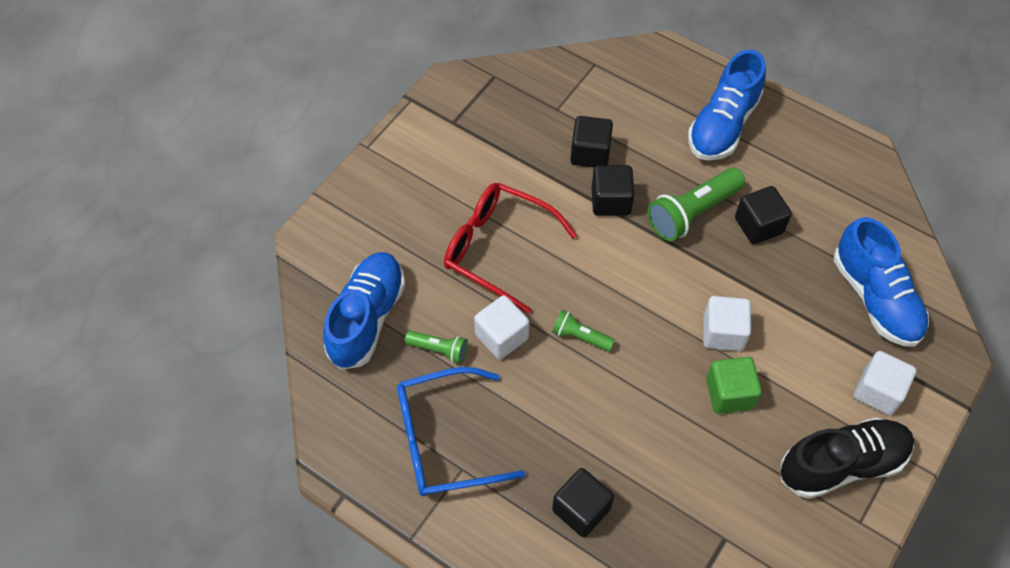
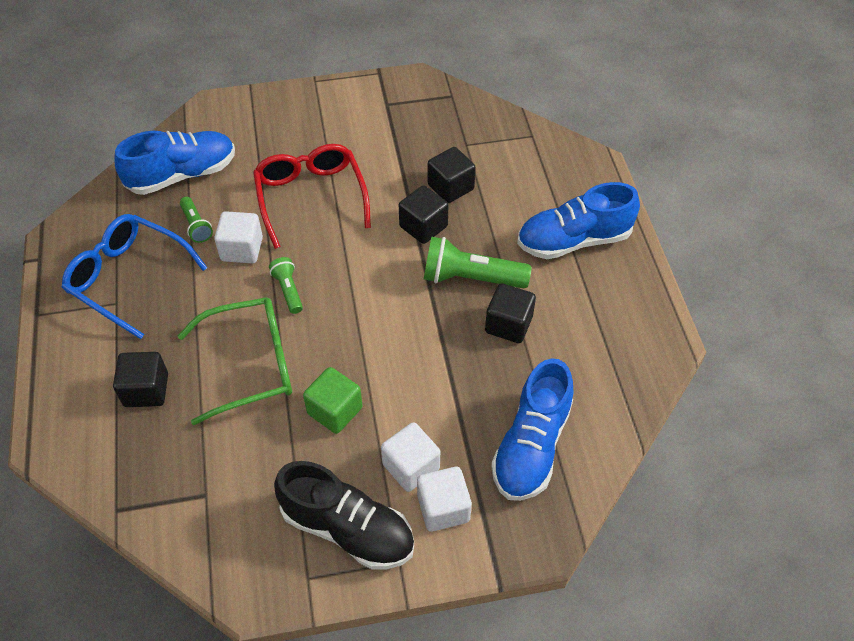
camera: 45 degrees right, 5 degrees down
(630, 417) = (251, 365): none -> green glasses
(723, 333) = (385, 369): white cube -> white cube (411, 466)

